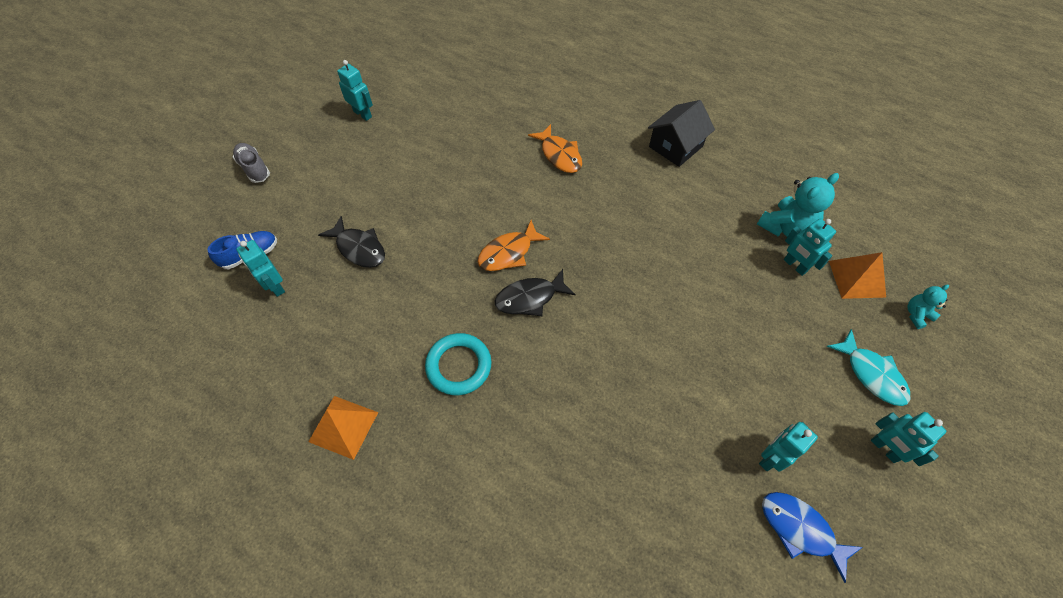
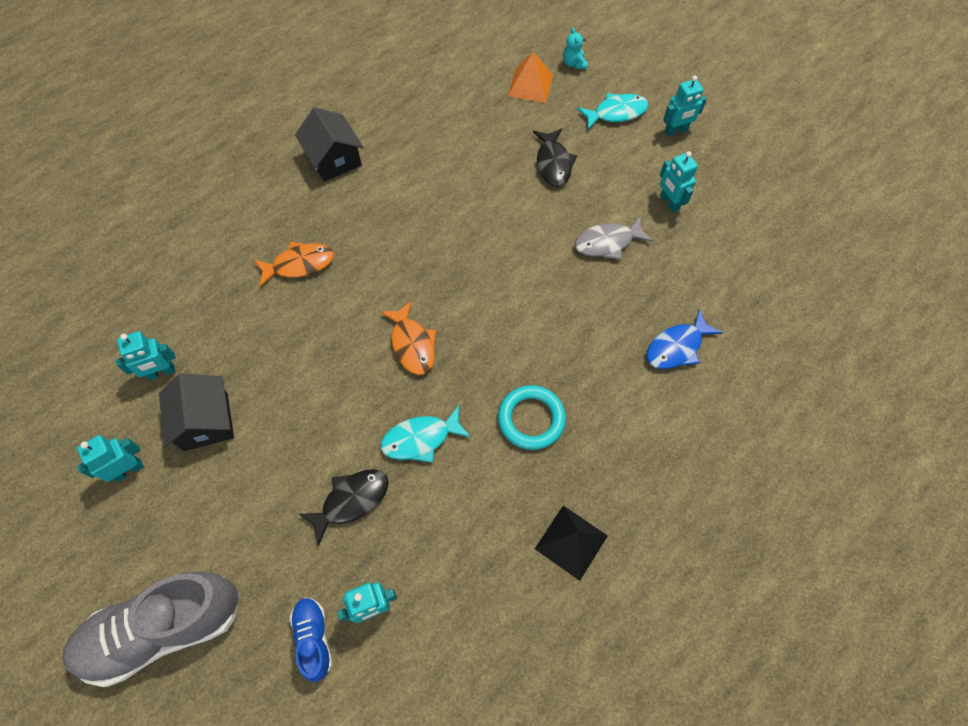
camera: 75 degrees left, 5 degrees up
(254, 168) = (164, 628): grey shoe -> grey shoe, size x2.12
(343, 427) = (571, 542): orange pyramid -> black pyramid
(407, 142) = (206, 421): none -> black house
(421, 282) = (421, 438): none -> turquoise fish
(530, 298) = (473, 337): black fish -> black fish (553, 163)
(685, 398) = (607, 242): none -> grey fish
(786, 228) = (463, 111): turquoise teddy bear -> none
(795, 266) = (504, 120): turquoise robot -> turquoise robot (161, 372)
(800, 529) = (725, 205): blue fish -> blue fish (677, 347)

